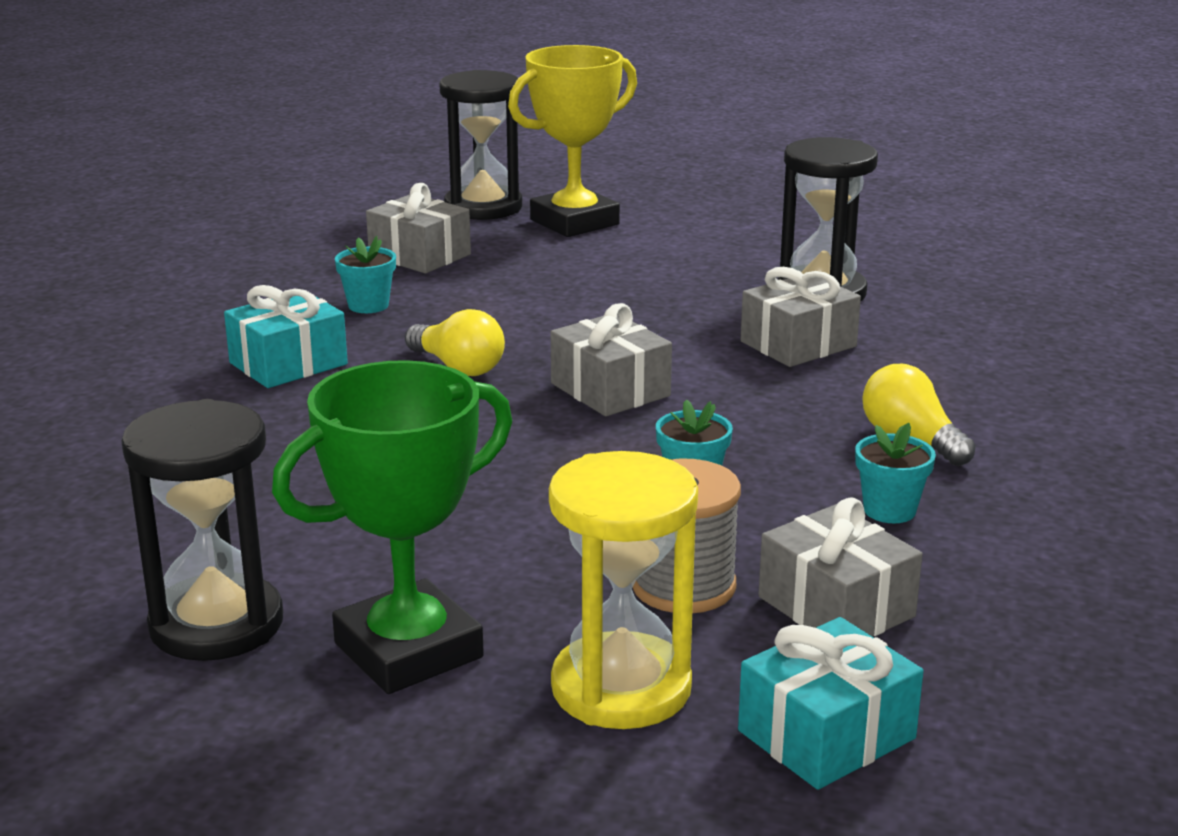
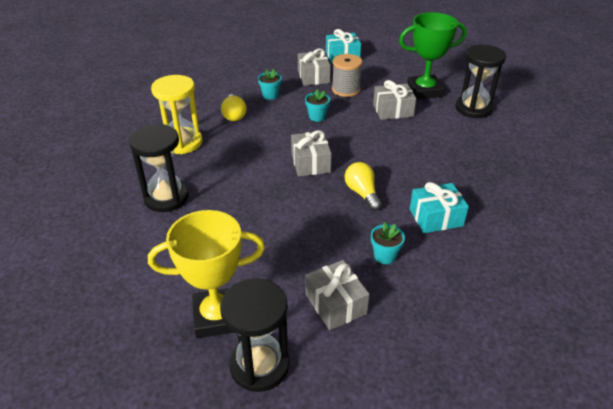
camera: 155 degrees left, 15 degrees up
(621, 688) = (378, 73): yellow hourglass -> yellow hourglass (182, 142)
(798, 344) = (216, 167): grey gift -> grey gift (393, 110)

